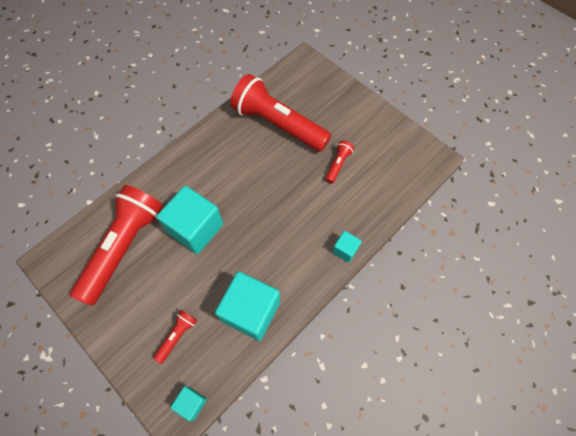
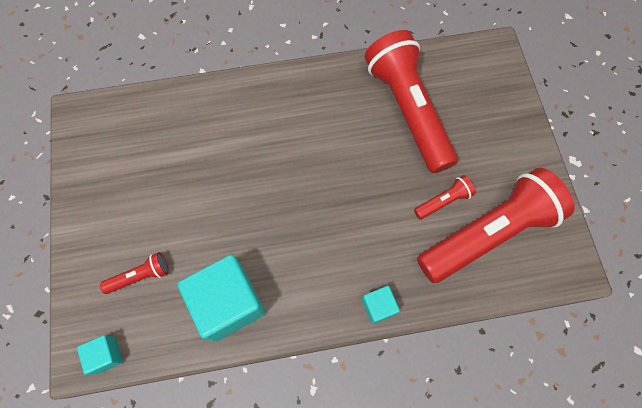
camera: 35 degrees right, 5 degrees up
(124, 247) = (154, 147): red flashlight -> red flashlight (488, 233)
(195, 228) = (236, 173): turquoise cube -> none

